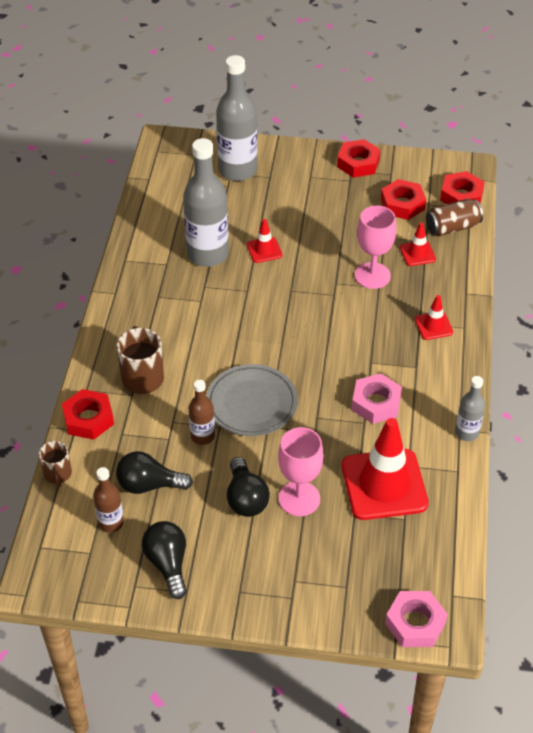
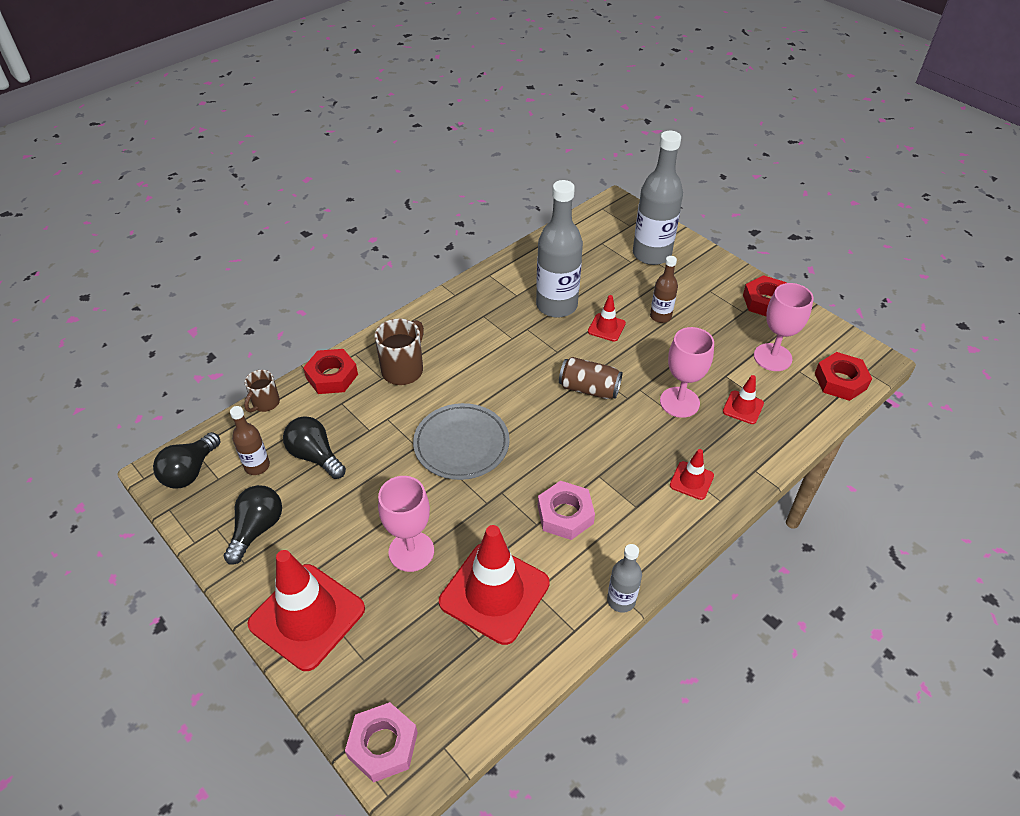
camera: 40 degrees right, 0 degrees up
(202, 436) = (395, 445): brown bottle -> brown bottle (660, 316)
(246, 498) = (371, 519): black light bulb -> black light bulb (190, 471)
(276, 590) = (307, 616): none -> red traffic cone
(402, 204) = (772, 357): red nut -> pink goblet
(452, 227) = (802, 404): brown can -> brown can (589, 389)

